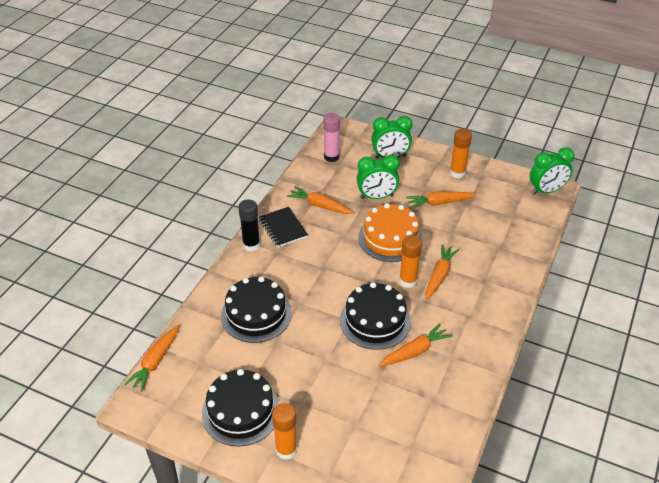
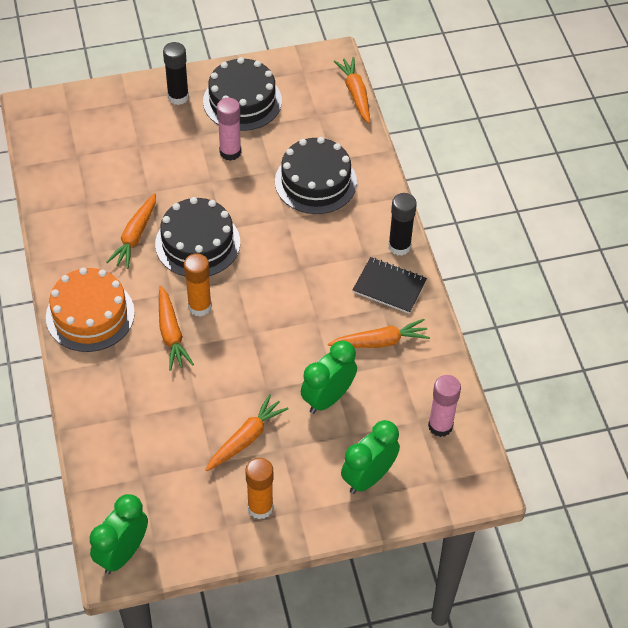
camera: 140 degrees right, 10 degrees up
(286, 450) = (178, 97): orange glue stick -> black glue stick
(291, 373) = (230, 152): none -> pink glue stick
(390, 238) = (262, 348): orange cake -> orange cake (90, 315)

